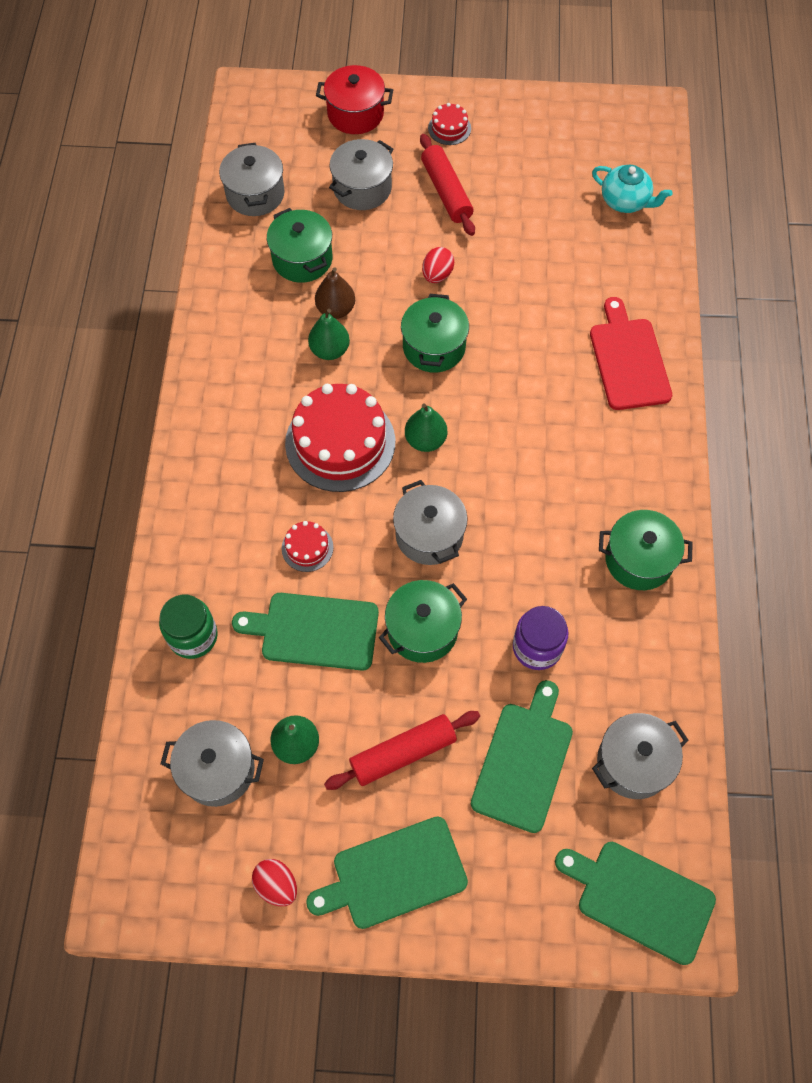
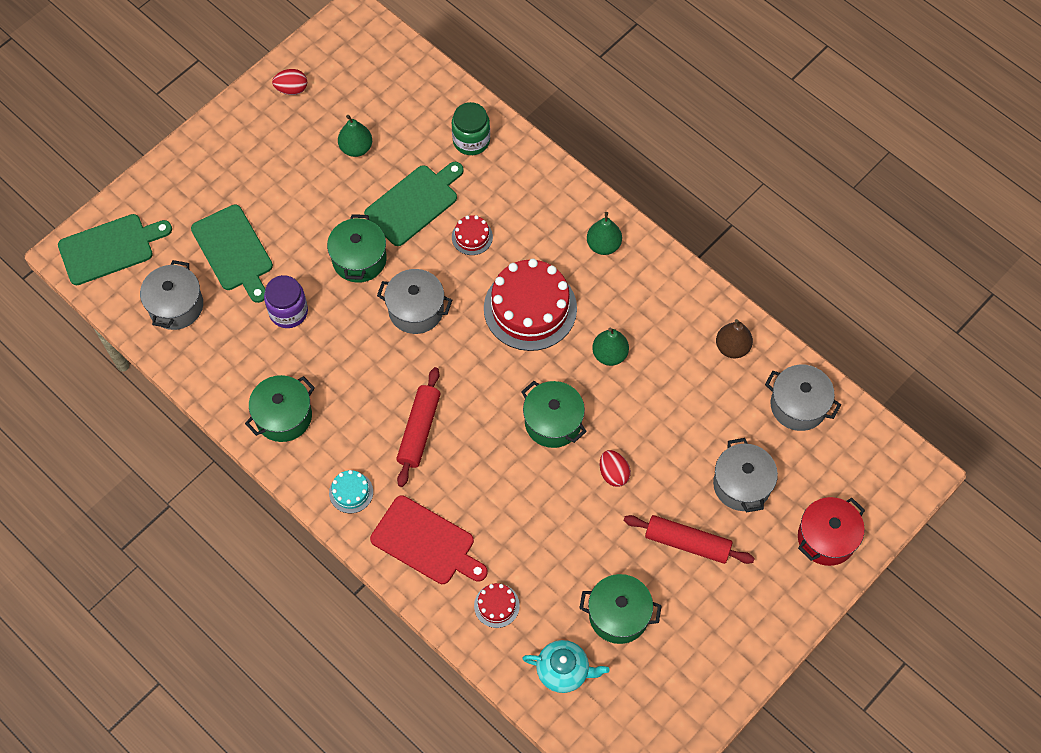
camera: 130 degrees right, 0 degrees up
(217, 770) = (380, 102): grey pot -> none
(302, 259) = (707, 394): green pot -> green pot (618, 615)
(336, 309) = (641, 383): brown pear -> brown pear (732, 347)
(394, 874) = (242, 145): green cutting board -> none
(403, 753) = (299, 195): red rolling pin -> red rolling pin (419, 430)
(425, 440) = (485, 360): green pear -> green pear (603, 245)
(449, 128) = (752, 598): red cake -> red cake (496, 605)
(625, 201) = (564, 671): turquoise teapot -> turquoise teapot turned 150 degrees counterclockwise
(647, 448) = (351, 492): none -> turquoise cake

